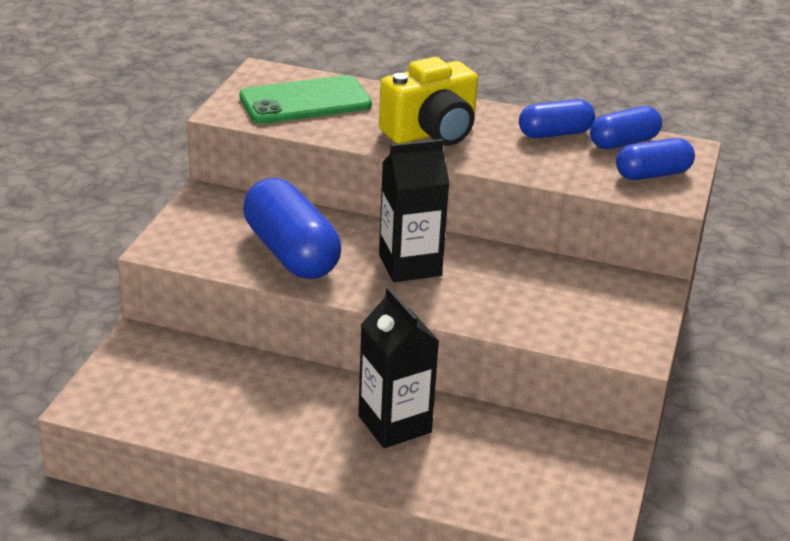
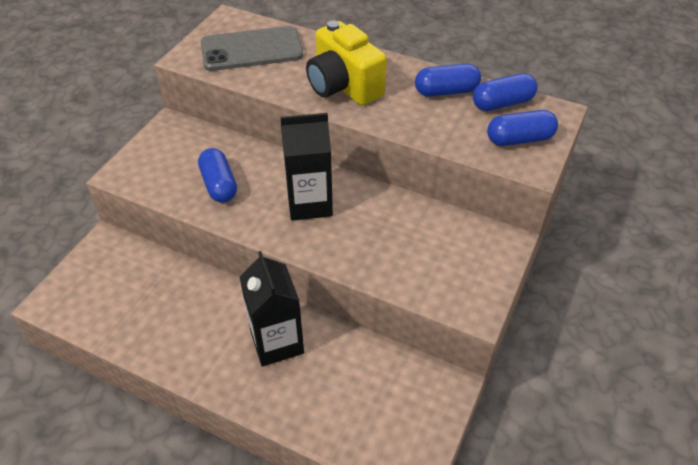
camera: 10 degrees right, 15 degrees up
(291, 253) = (219, 185): blue capsule -> blue capsule, size x0.59
(305, 101) = (251, 49): green phone -> grey phone
(431, 133) = (343, 86): yellow camera -> yellow camera turned 75 degrees clockwise

